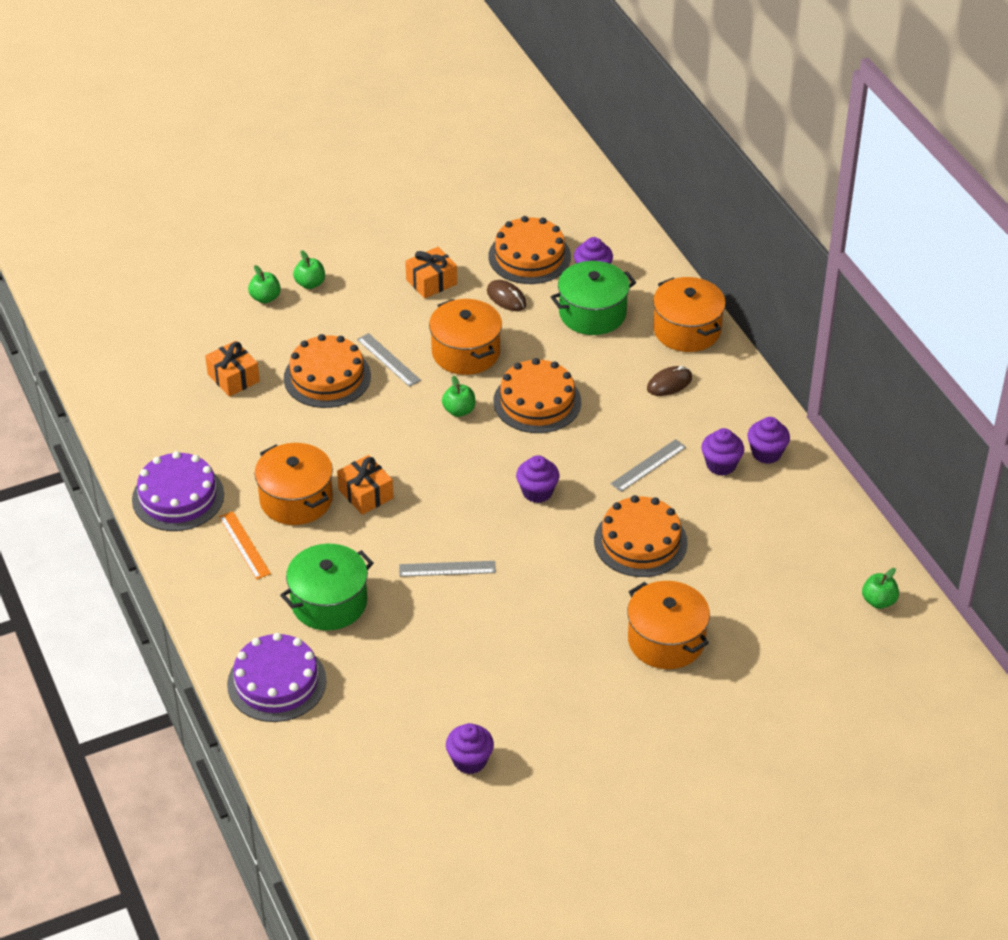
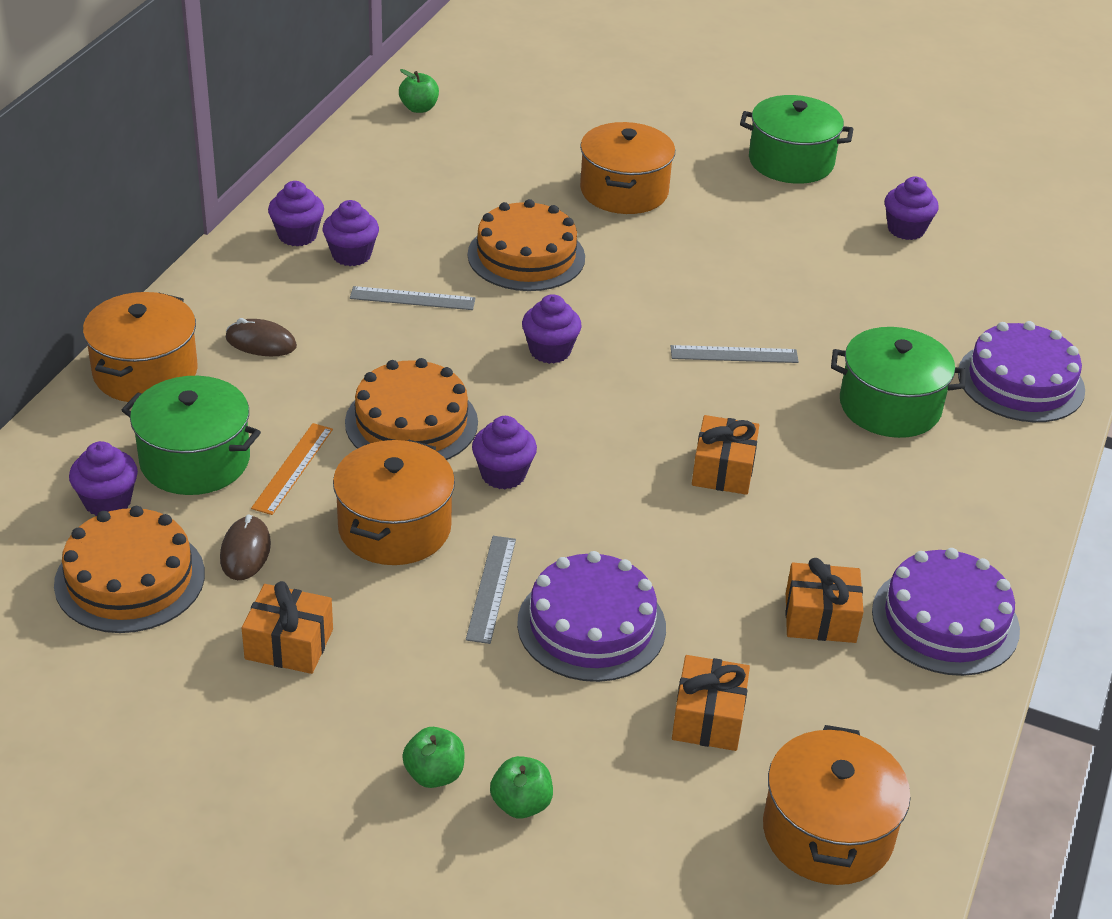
camera: 135 degrees left, 5 degrees down
(235, 454) = (820, 618): none -> orange gift
(244, 545) = (920, 515): orange ruler -> orange ruler (293, 468)
(296, 499) = (807, 518): orange pot -> orange pot (827, 832)
(327, 377) = (591, 625): orange cake -> purple cake
(447, 569) = (734, 354): grey ruler -> grey ruler turned 45 degrees counterclockwise
(459, 410) = (503, 474): green apple -> purple cupcake
(612, 764) = (791, 162): none -> green pot

